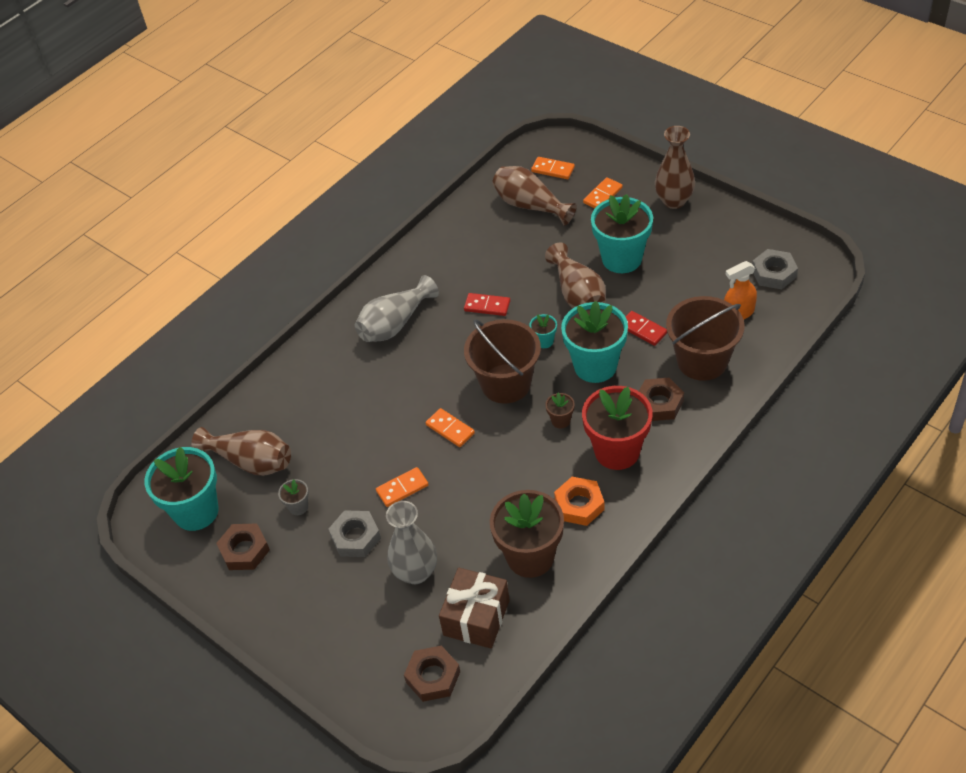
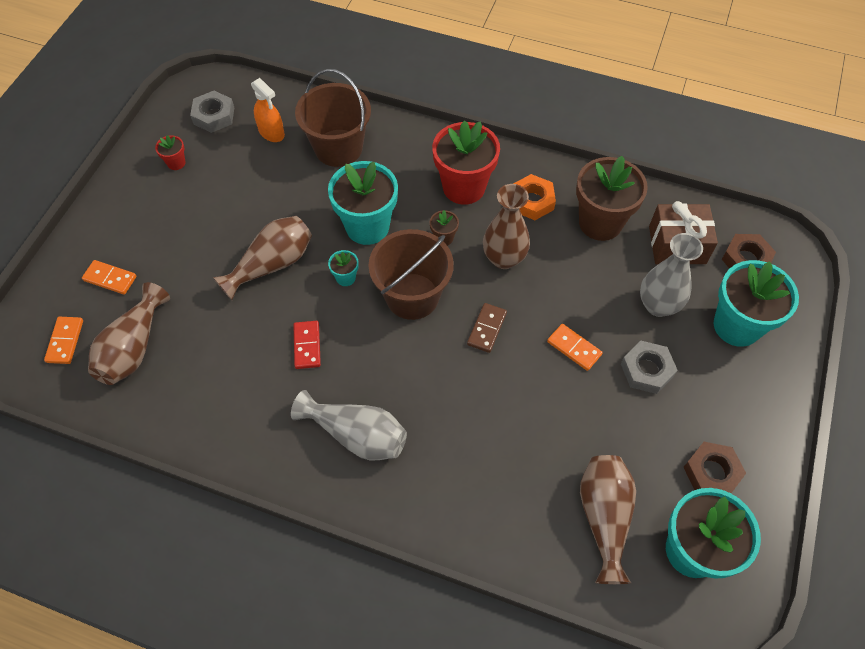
camera: 115 degrees left, 10 degrees up
(298, 507) = (637, 440): grey flower pot -> none
(450, 429) = (486, 329): orange domino -> brown domino
(621, 259) = (212, 238): turquoise flower pot -> turquoise flower pot (737, 326)
(643, 330) = (310, 199): red domino -> none
(659, 403) = (398, 169): brown nut -> none
(674, 201) = (115, 211): brown vase -> brown vase (504, 258)
(719, 242) = (176, 163): none -> red flower pot

